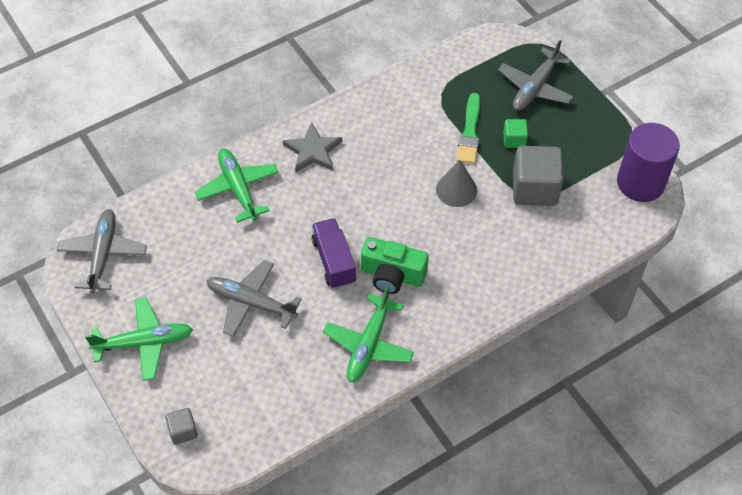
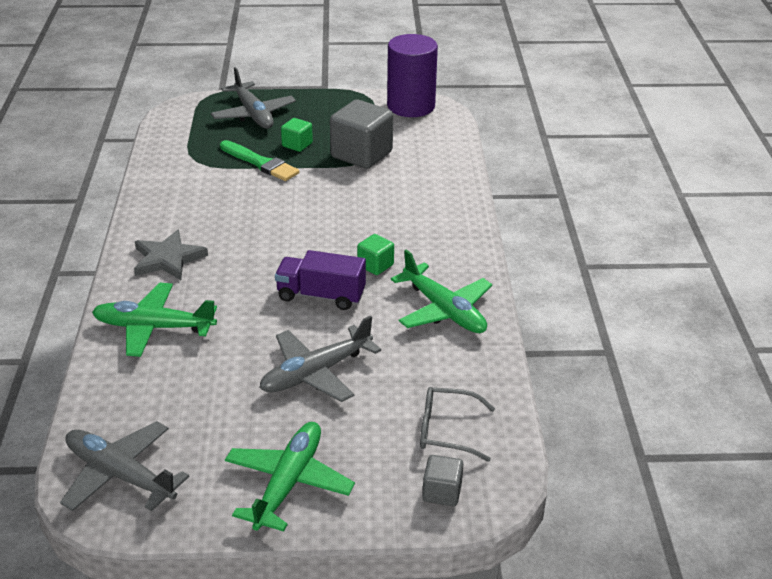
camera: 60 degrees left, 20 degrees down
(241, 407) = (446, 430): none -> grey glasses
(392, 275) = (375, 265): green camera -> green cube
(456, 189) = (316, 193): grey cone -> none

